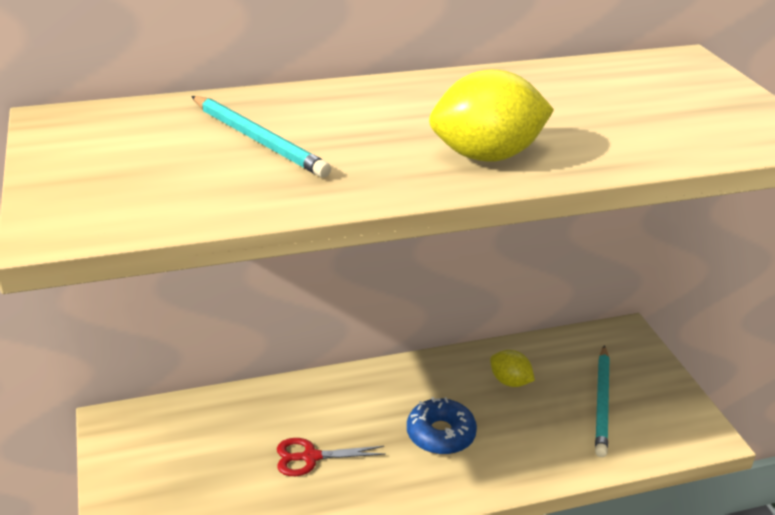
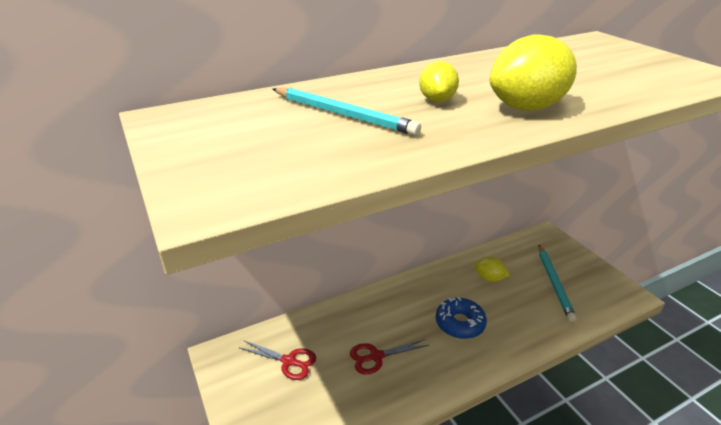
camera: 10 degrees left, 0 degrees up
(196, 444) = (288, 361): none -> red scissors
(384, 133) = (437, 100): none -> yellow lemon

